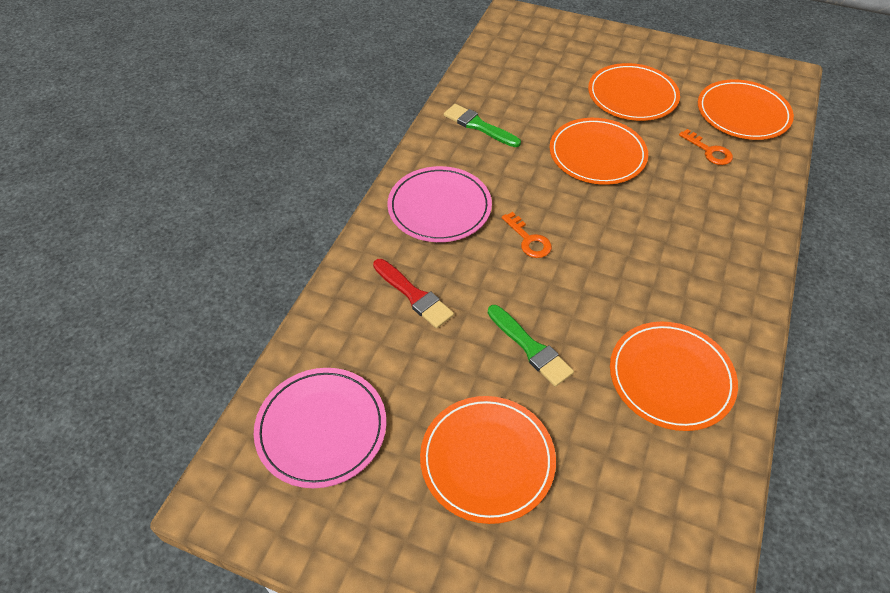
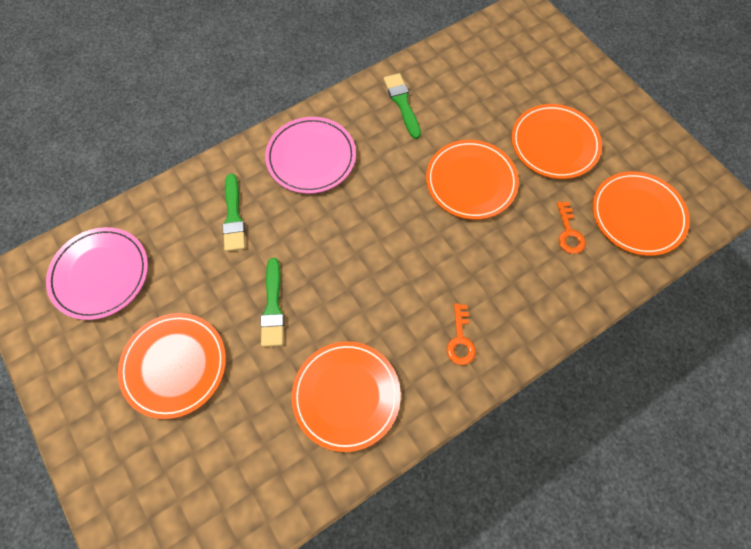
camera: 35 degrees right, 15 degrees up
(413, 295) = (233, 216): red brush -> green brush
(529, 240) = (349, 223): orange key -> orange key (460, 340)

